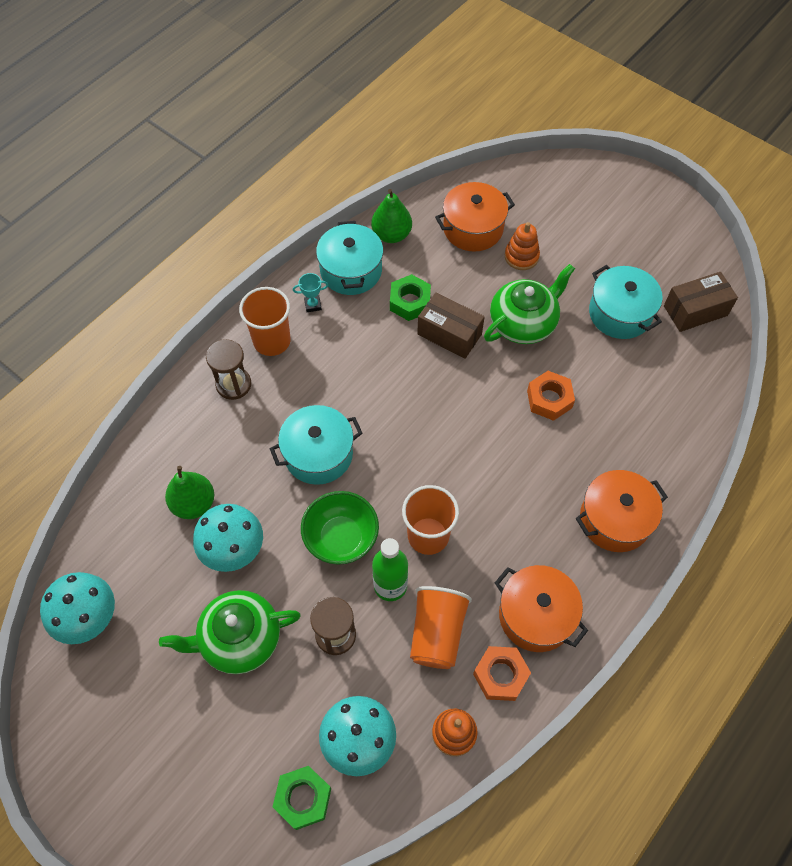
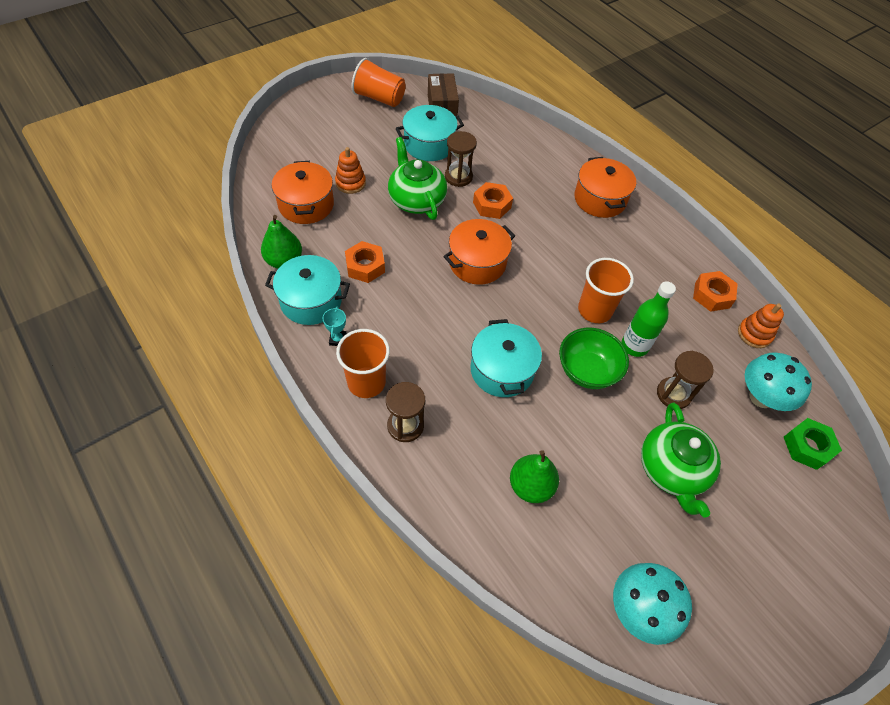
camera: 80 degrees left, 5 degrees down
(233, 550) = (585, 459): turquoise mushroom -> none
(410, 302) = (365, 266): green nut -> orange nut
(437, 633) = (677, 325): orange cup -> orange cup (379, 98)
(449, 334) = (409, 248): brown box -> none
(536, 615) = (668, 263): orange pot -> orange pot (477, 263)
(580, 355) = (458, 177): none -> brown hourglass

